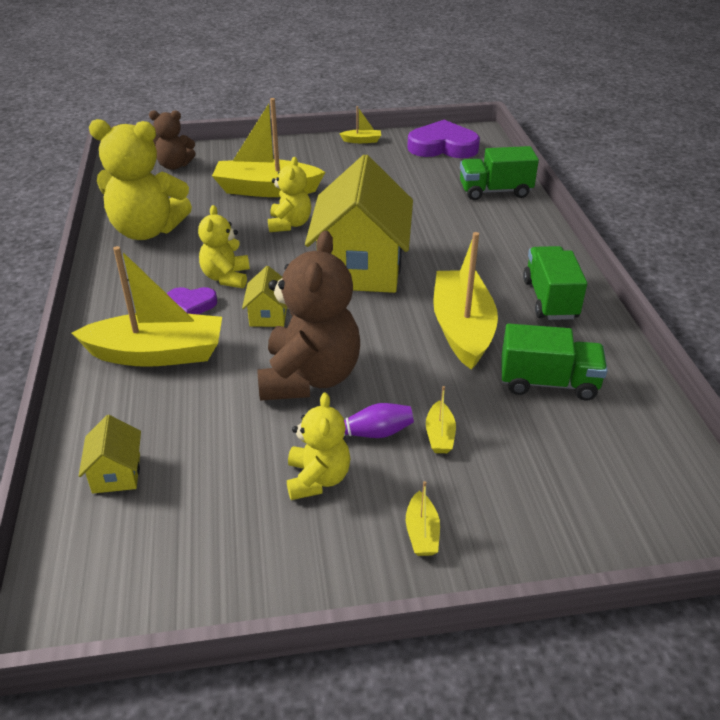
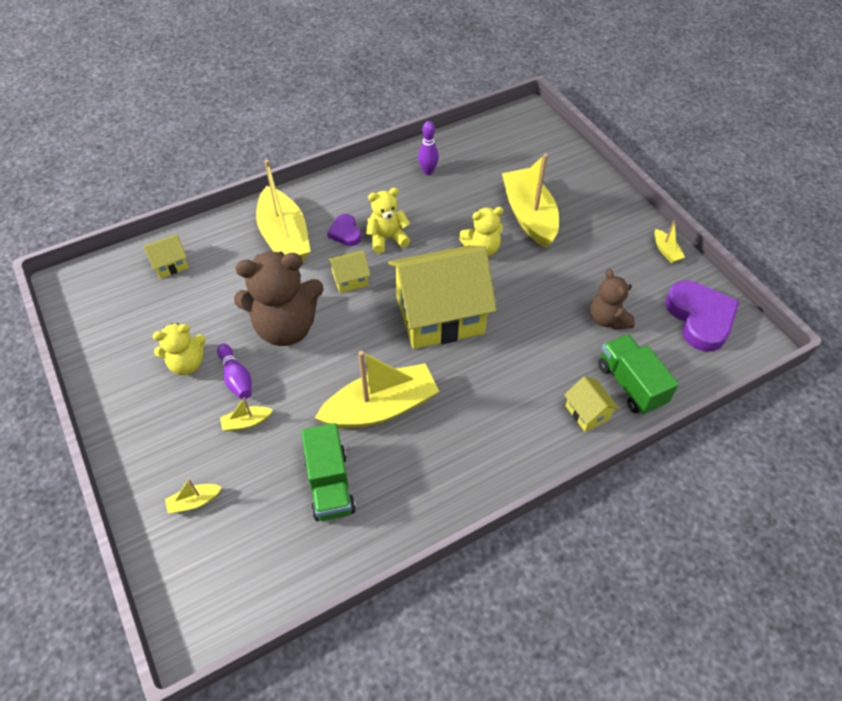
camera: 70 degrees right, 15 degrees up
(147, 230) = (428, 171): yellow teddy bear -> purple bowling pin
(174, 165) = (533, 146): brown teddy bear -> brown teddy bear (607, 319)
(422, 533) = (151, 434): yellow boat -> yellow boat (194, 501)
(515, 217) = (587, 412): none -> yellow house
(550, 299) = (452, 466): green truck -> none

